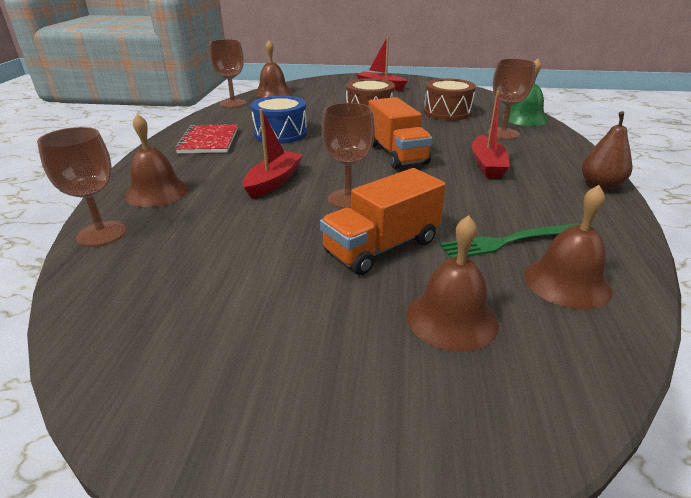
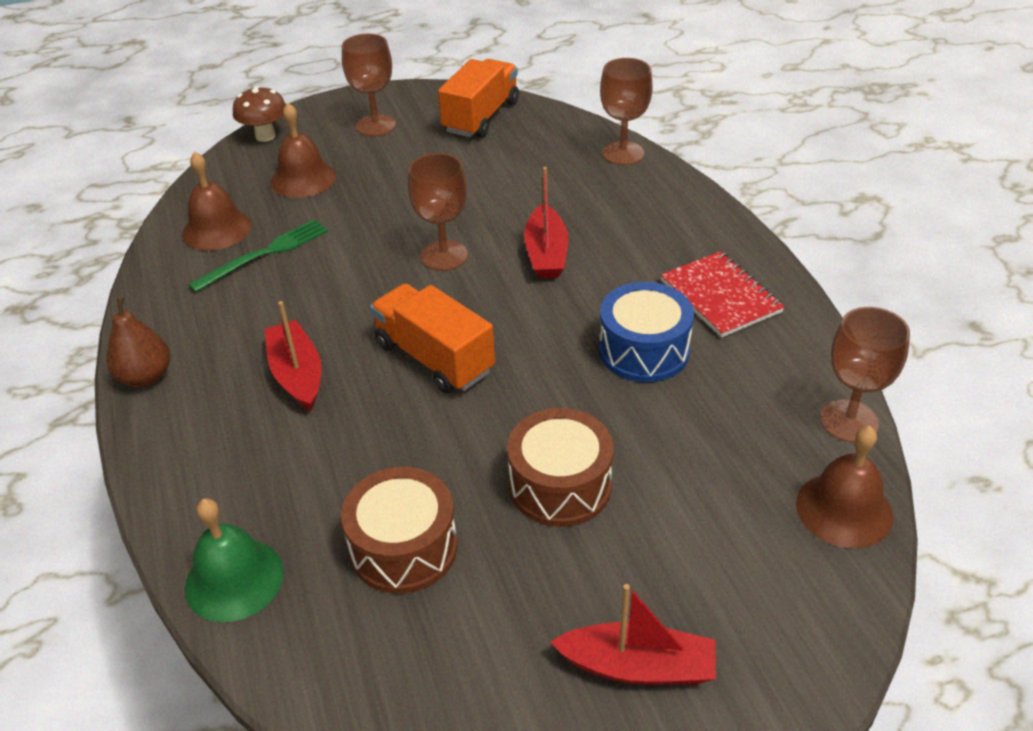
camera: 155 degrees right, 10 degrees up
(157, 192) = (647, 201): brown bell -> none
(382, 247) = (378, 214): orange truck -> orange truck (481, 117)
(503, 133) = (278, 486): brown goblet -> brown goblet (376, 125)
(504, 440) = (265, 136): none -> brown mushroom

